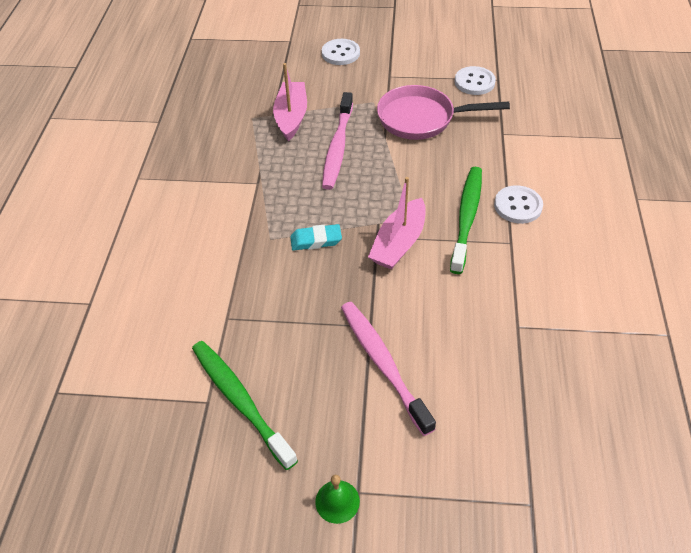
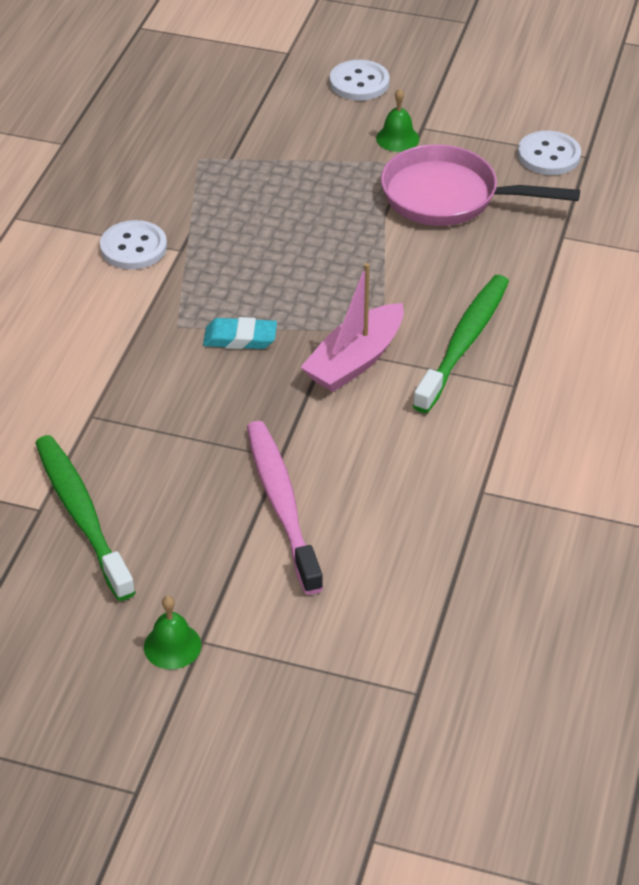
camera: 10 degrees right, 5 degrees down
(291, 117) = (256, 165): pink boat -> none
(337, 147) = (310, 218): pink toothbrush -> none
(376, 85) = (397, 138): none -> green bell
(518, 206) = (544, 339): white button -> white button (133, 247)

